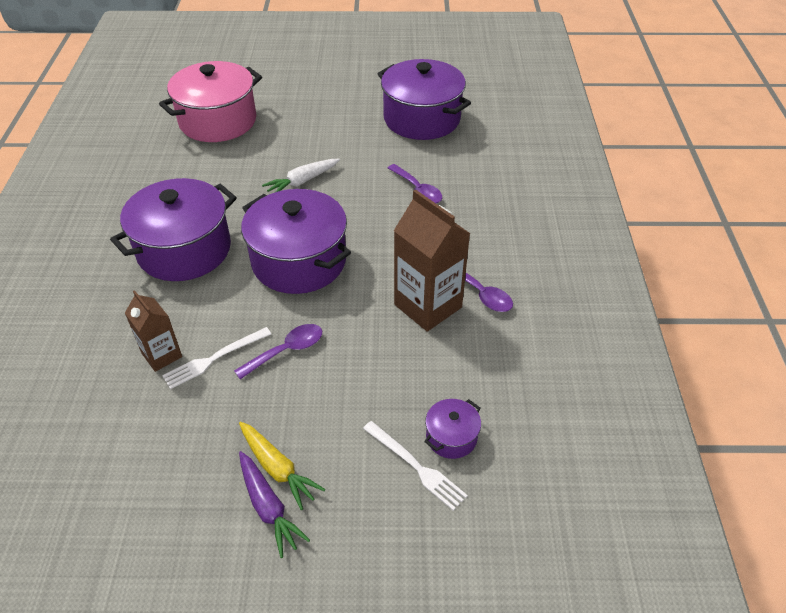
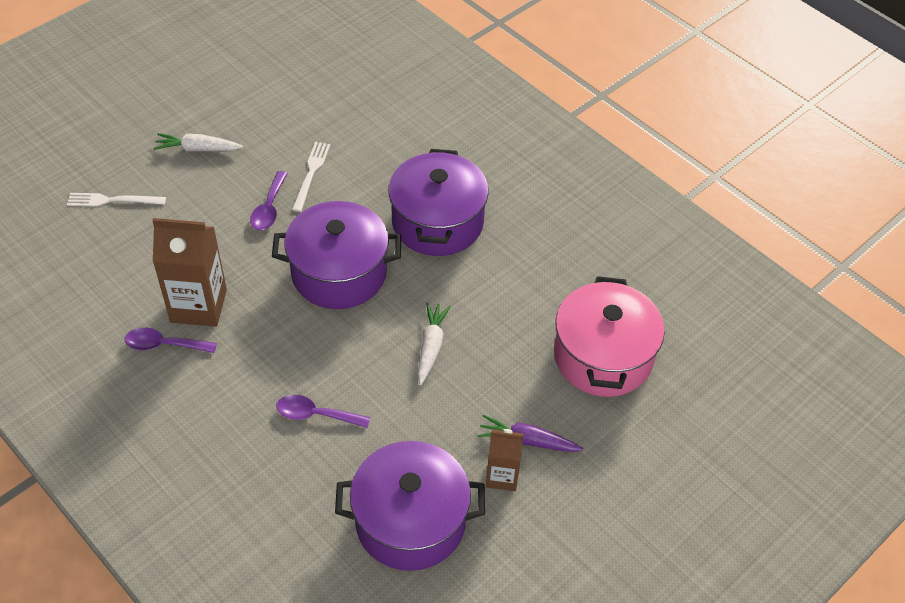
camera: 135 degrees right, 5 degrees up
(162, 355) = (348, 154): brown carton -> brown carton (502, 476)
(268, 507) = (182, 131): purple carrot -> purple carrot (527, 441)
(278, 468) = (197, 149): yellow carrot -> white carrot
(451, 437) = (103, 229): purple pot -> none

